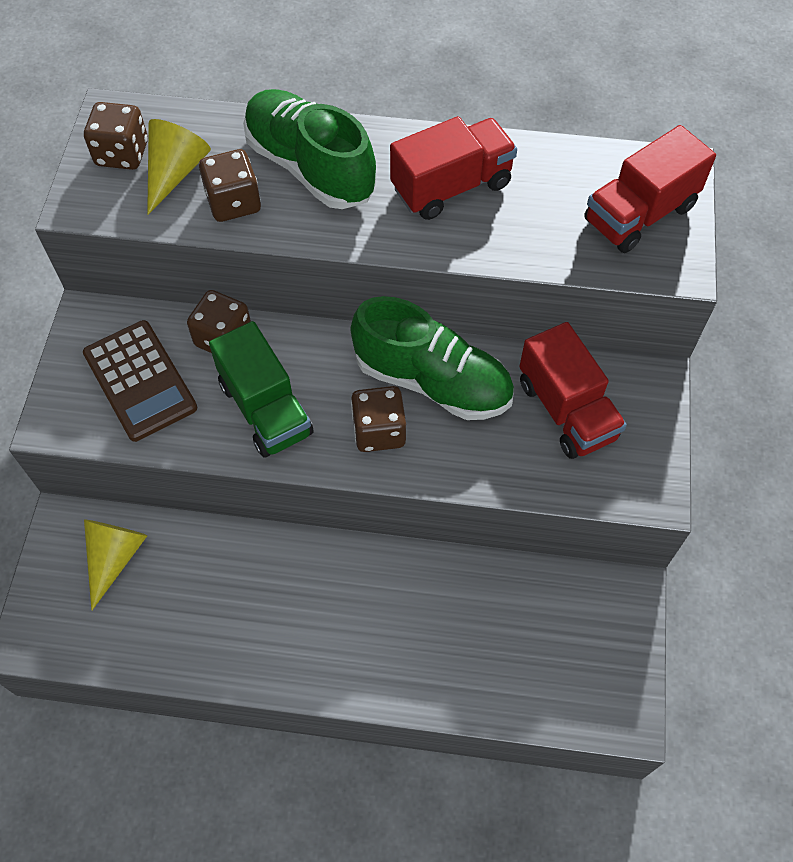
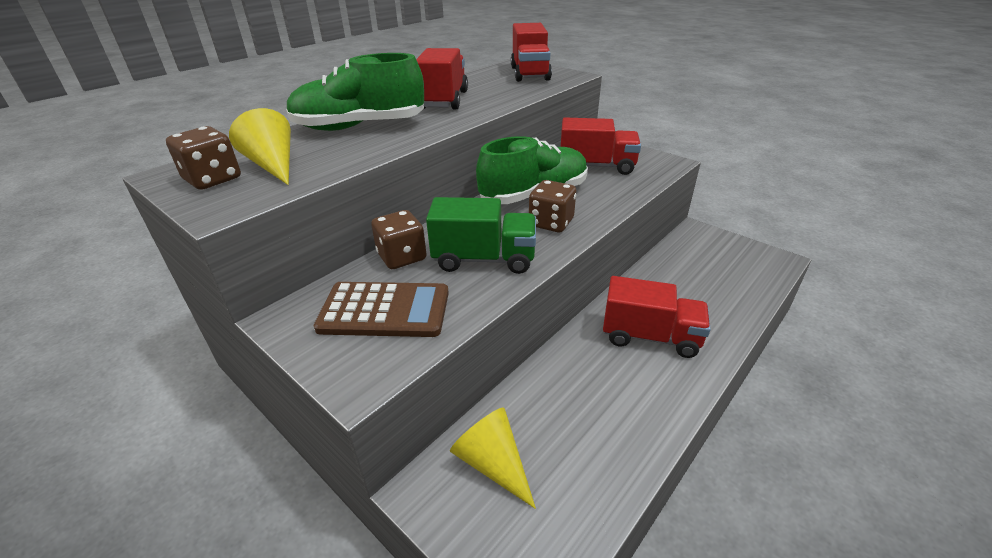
camera: 55 degrees left, 25 degrees down
(233, 202) = (340, 154): brown dice -> none
(356, 617) = (650, 336): none -> red truck

